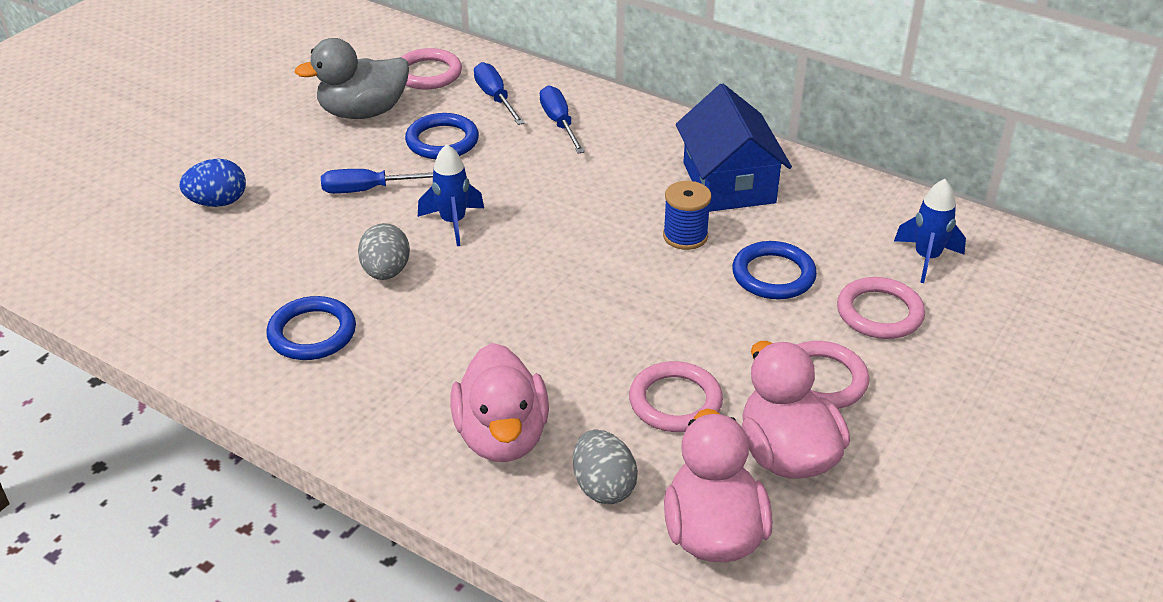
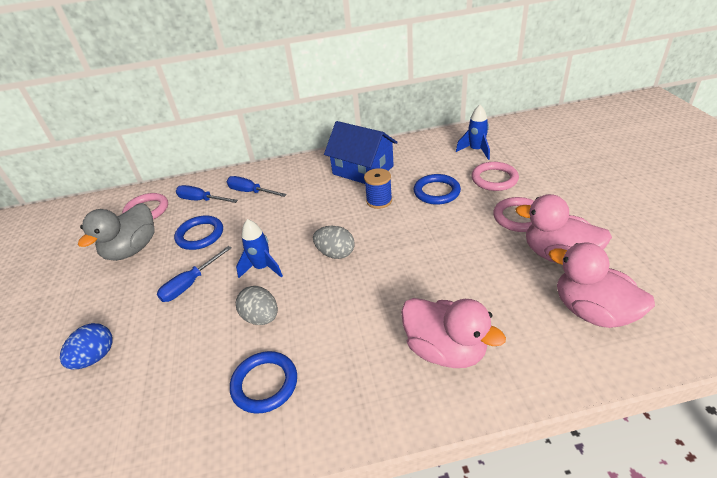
camera: 40 degrees left, 0 degrees up
(603, 487) = (523, 332): grey egg -> grey egg (335, 253)
(675, 401) = (486, 269): pink ring -> none

